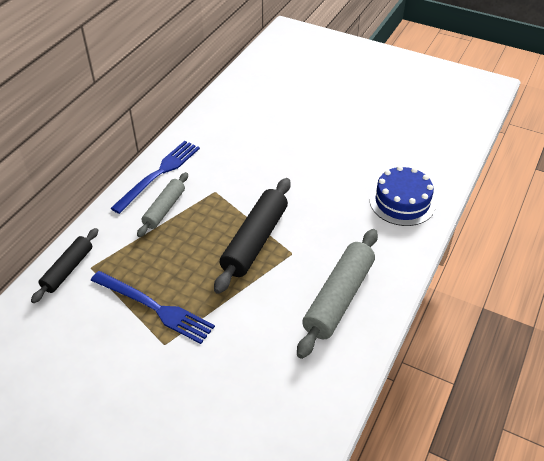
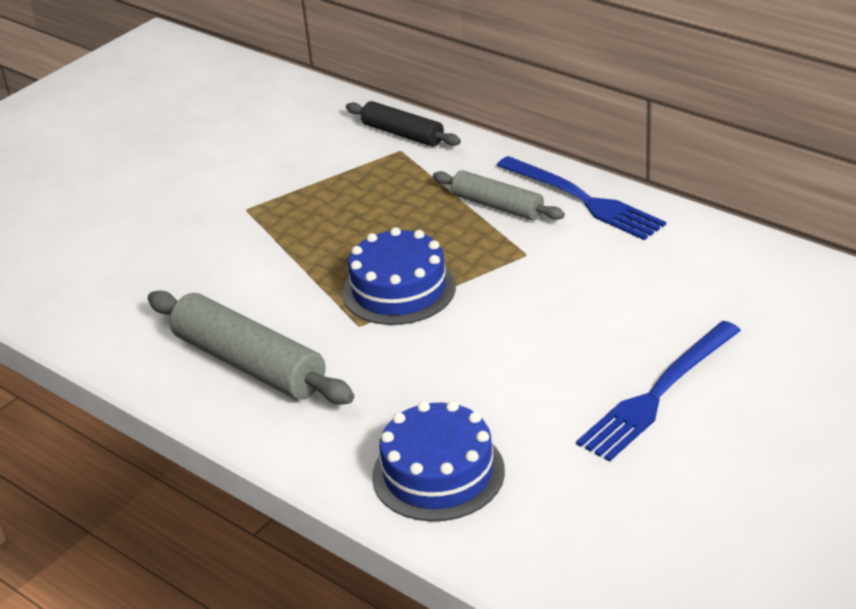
camera: 105 degrees right, 10 degrees down
(154, 307) = (308, 200): blue fork -> blue fork (658, 393)
(255, 241) = (399, 289): black rolling pin -> blue cake

